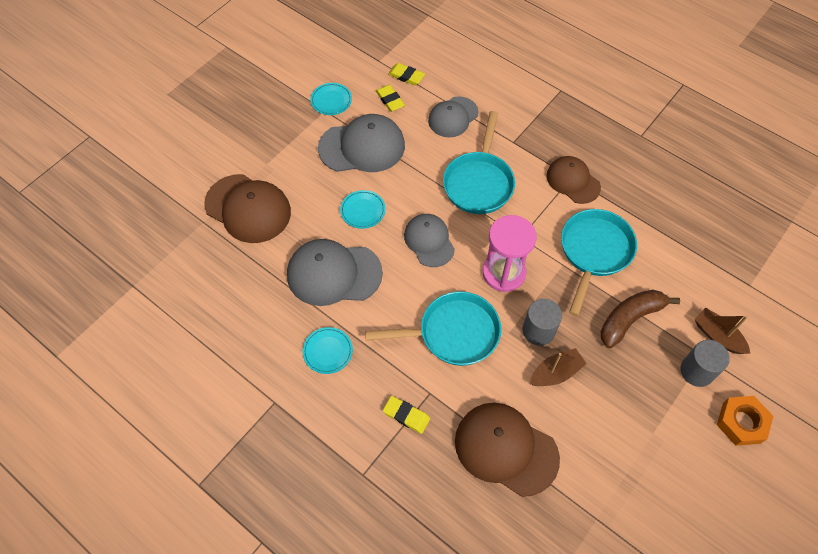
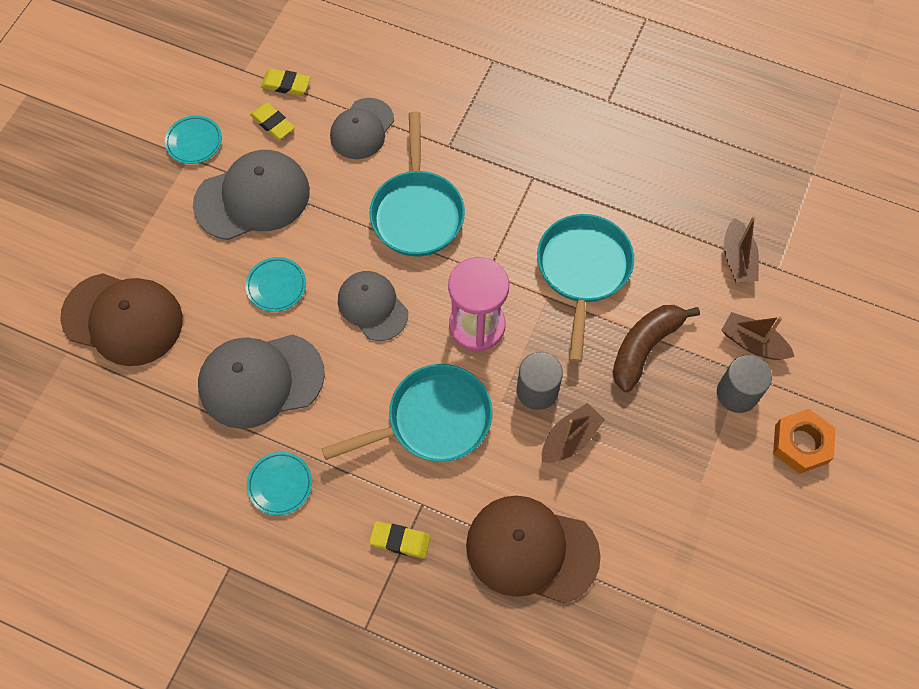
camera: 15 degrees left, 5 degrees up
(573, 181) = (536, 182): brown cap -> none
(718, 271) = (737, 259): none -> brown boat

